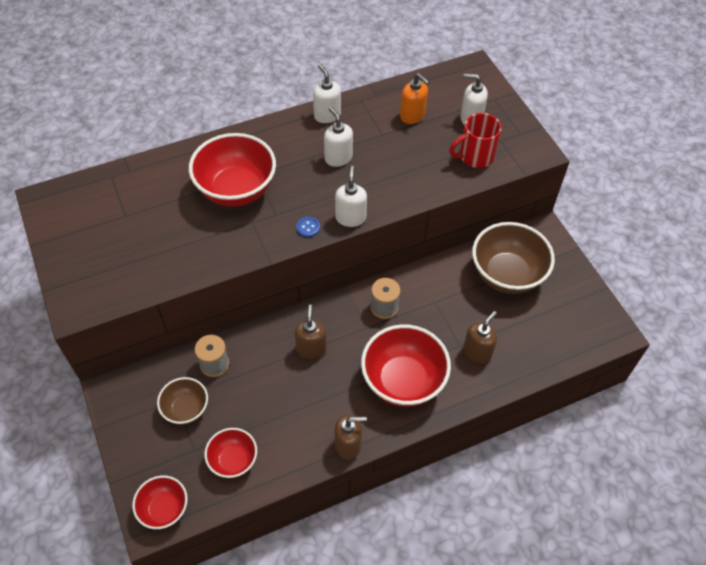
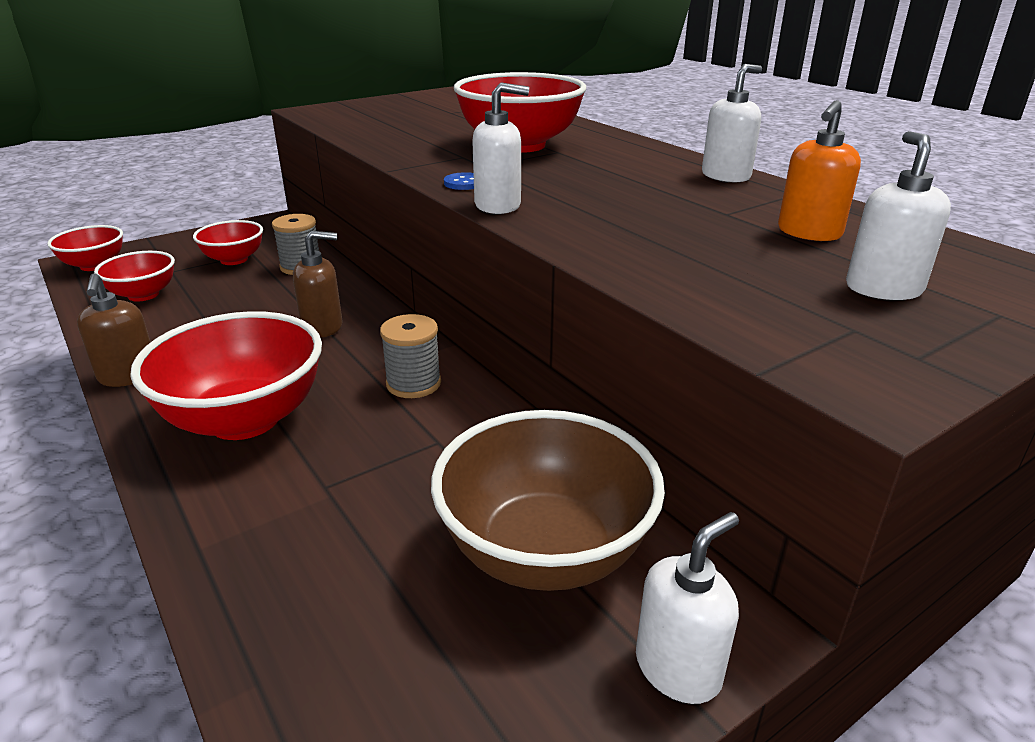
camera: 80 degrees right, 25 degrees down
(186, 409) = (234, 260): brown bowl -> red bowl
(338, 158) = (633, 189): white soap dispenser -> white soap dispenser (678, 668)
(475, 156) = (757, 300): red mug -> none
(477, 352) = (304, 514): brown soap dispenser -> none

